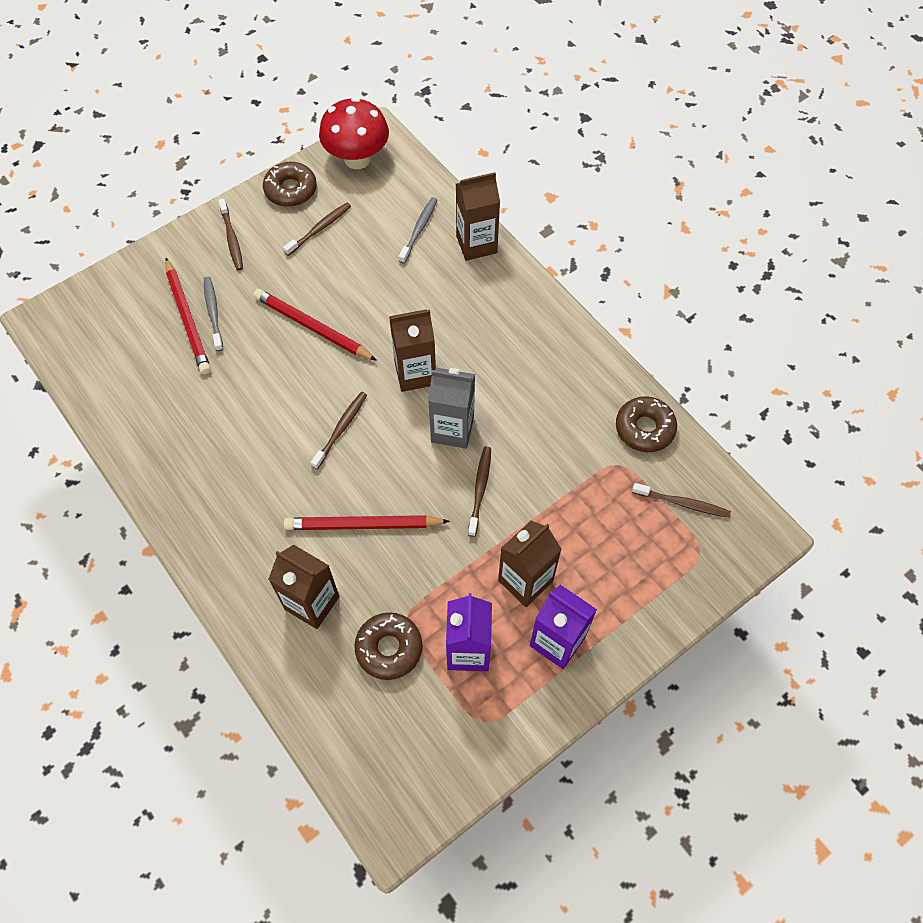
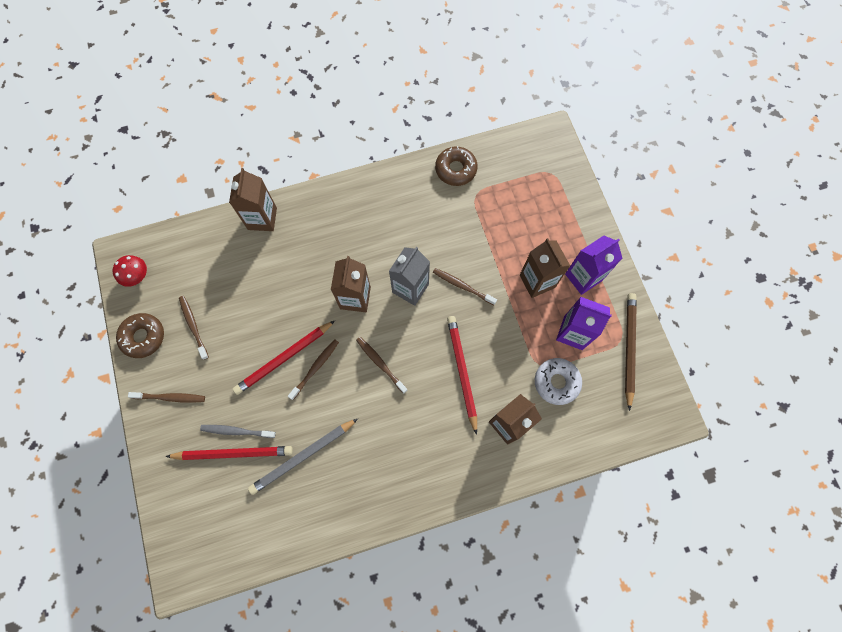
camera: 70 degrees left, 10 degrees up
(203, 387) = (302, 456): none -> grey pencil
(357, 159) = (138, 277): red mushroom -> red mushroom, size x0.55
(363, 525) = (462, 371): red pencil -> red pencil turned 150 degrees clockwise
(389, 648) = (556, 382): brown donut -> white donut
(419, 229) = (229, 253): grey toothbrush -> none
(474, 736) = (629, 348): none -> brown pencil
(683, 503) = (516, 169): brown toothbrush -> brown toothbrush (315, 368)

